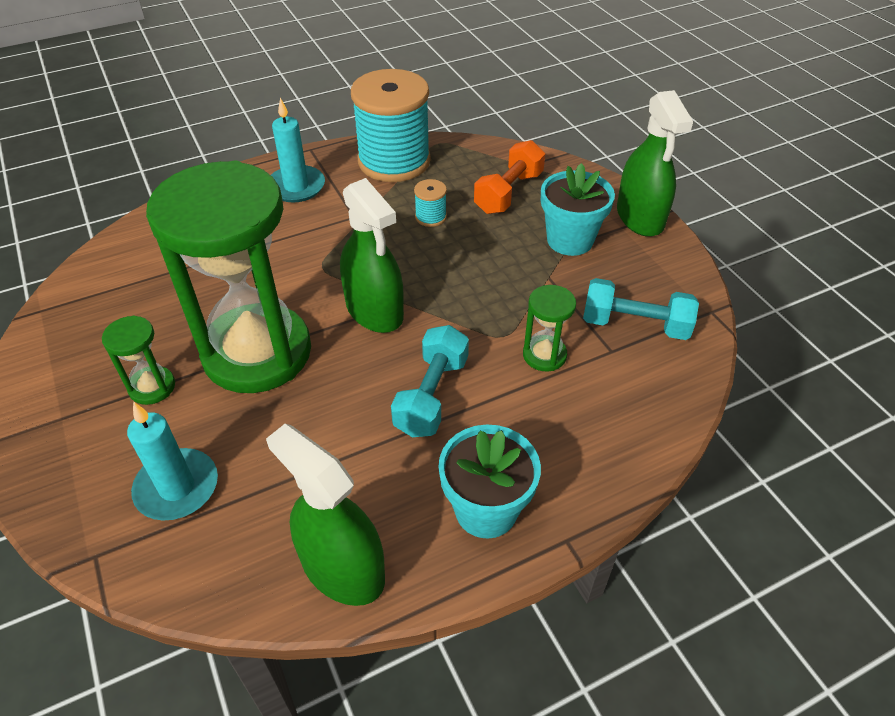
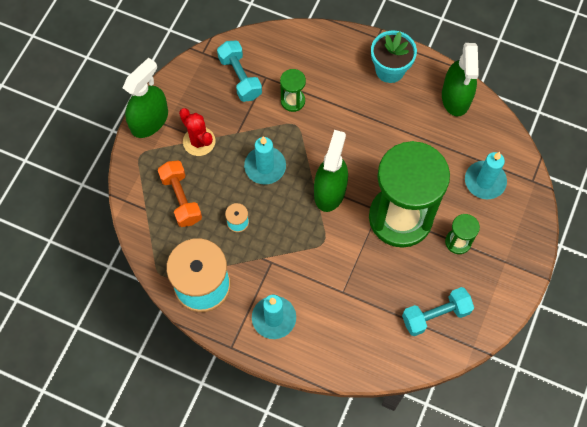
camera: 130 degrees left, 20 degrees up
(431, 395) = (356, 127): turquoise dumbbell -> turquoise dumbbell (435, 315)
(474, 274) = (265, 167): none -> turquoise candle
(508, 193) = (181, 198): orange dumbbell -> orange dumbbell turned 75 degrees clockwise
(570, 240) = (199, 141): turquoise flower pot -> red cactus

